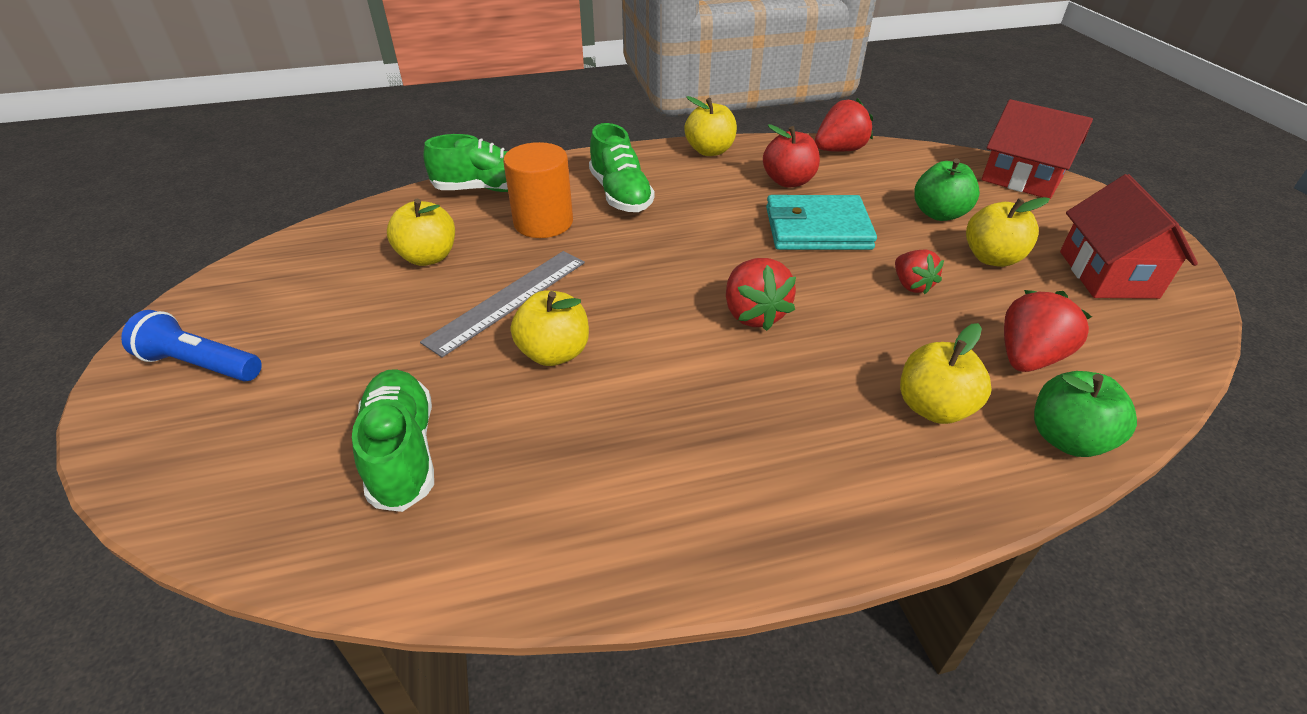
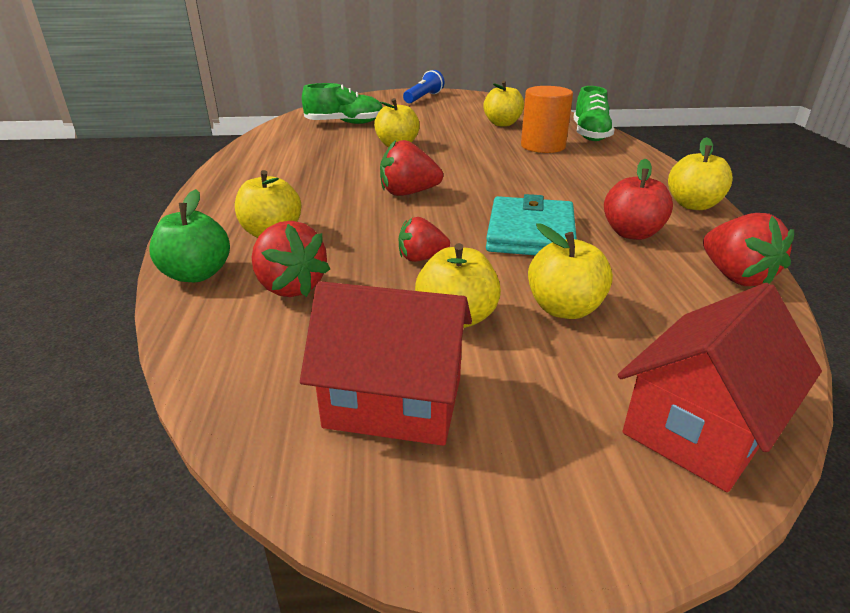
camera: 100 degrees right, 10 degrees down
(508, 300) = (451, 138): grey ruler -> none
(620, 194) = (589, 167): green shoe -> none
(939, 214) = (564, 309): green apple -> yellow apple

